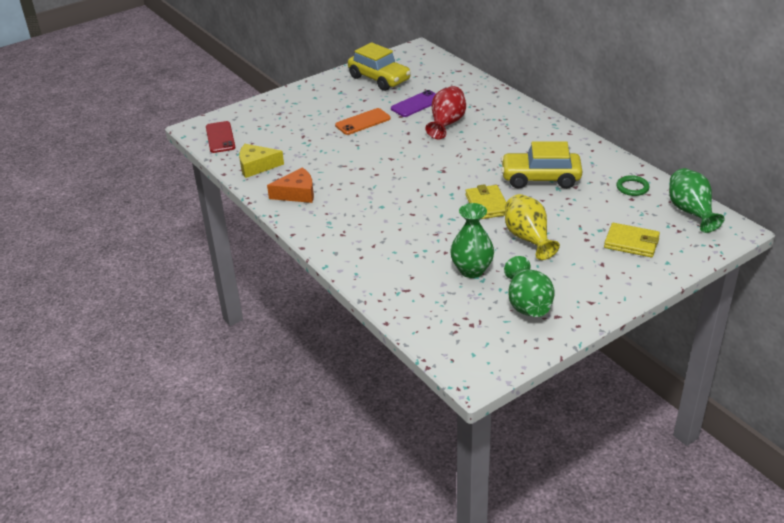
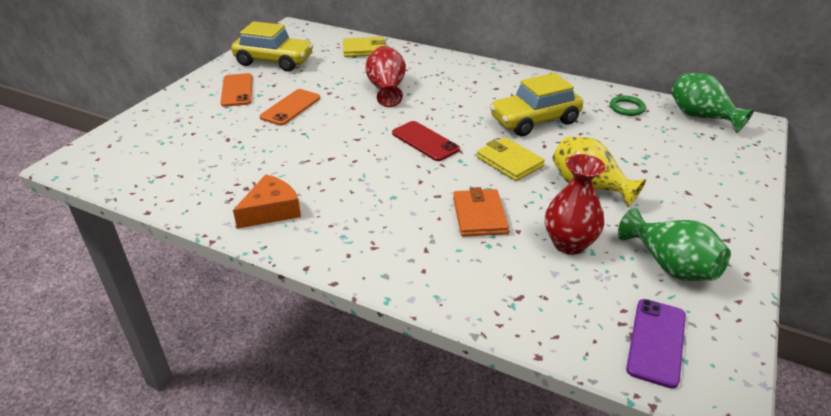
camera: 30 degrees left, 0 degrees up
(220, 137) = (112, 166): red phone -> red phone (425, 141)
(256, 166) = (189, 190): yellow cheese -> none
(334, 98) = (237, 90): none -> orange phone
(416, 104) = (337, 77): purple phone -> purple phone (656, 342)
(428, 235) = (479, 215): none -> orange wallet
(471, 270) = (569, 244): green vase -> red vase
(631, 243) = (688, 161): yellow wallet -> yellow wallet (364, 50)

